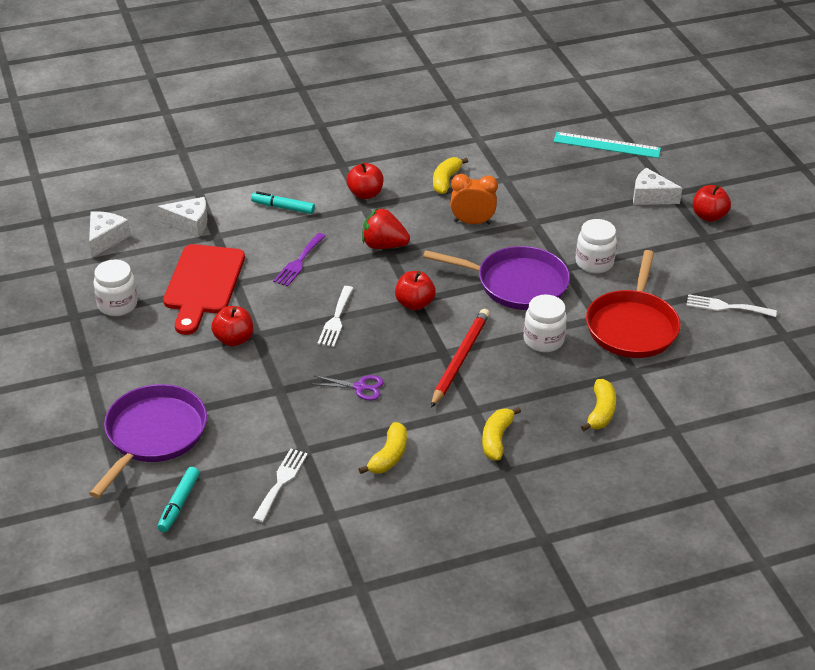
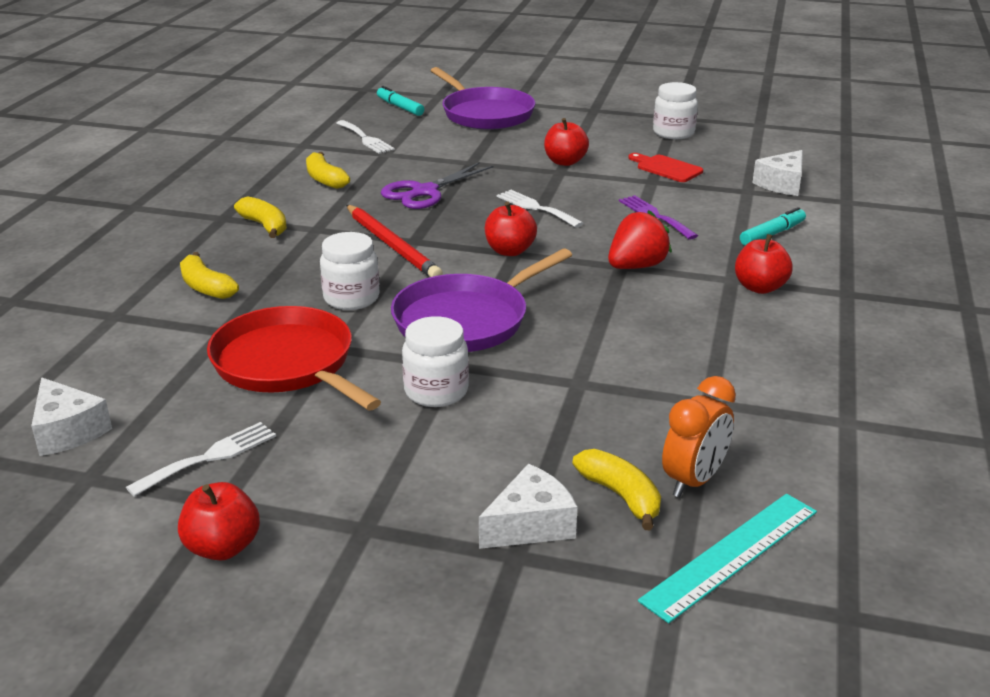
camera: 125 degrees right, 10 degrees down
(105, 239) = (788, 147): white cheese -> white cheese (68, 431)
(203, 284) = (666, 168): red cutting board -> red cutting board, size x0.53
(360, 387) = (424, 192): purple scissors -> purple scissors, size x1.65
(446, 181) = (744, 352): yellow banana -> yellow banana (620, 496)
(472, 222) = (625, 336): orange clock -> orange clock (693, 481)
(708, 216) = (411, 564): red apple -> red apple (223, 547)

